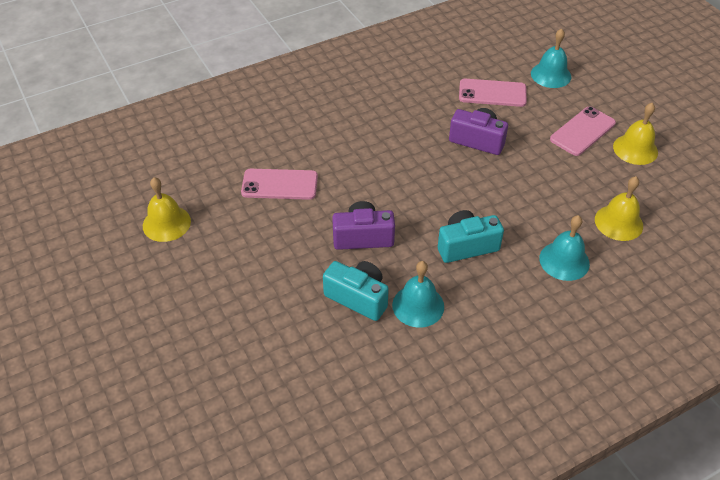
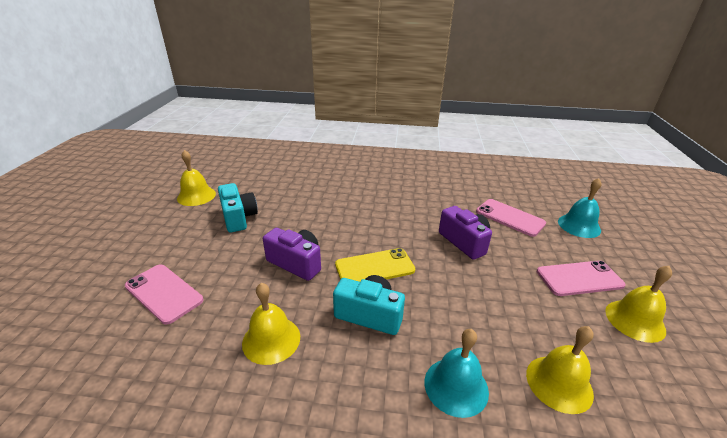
camera: 35 degrees right, 15 degrees down
(279, 184) = (286, 206): pink phone -> pink phone (164, 293)
(358, 297) = (236, 303): turquoise camera -> turquoise camera (238, 217)
(418, 305) = (271, 339): turquoise bell -> yellow bell
(430, 205) = (374, 267): none -> yellow phone

